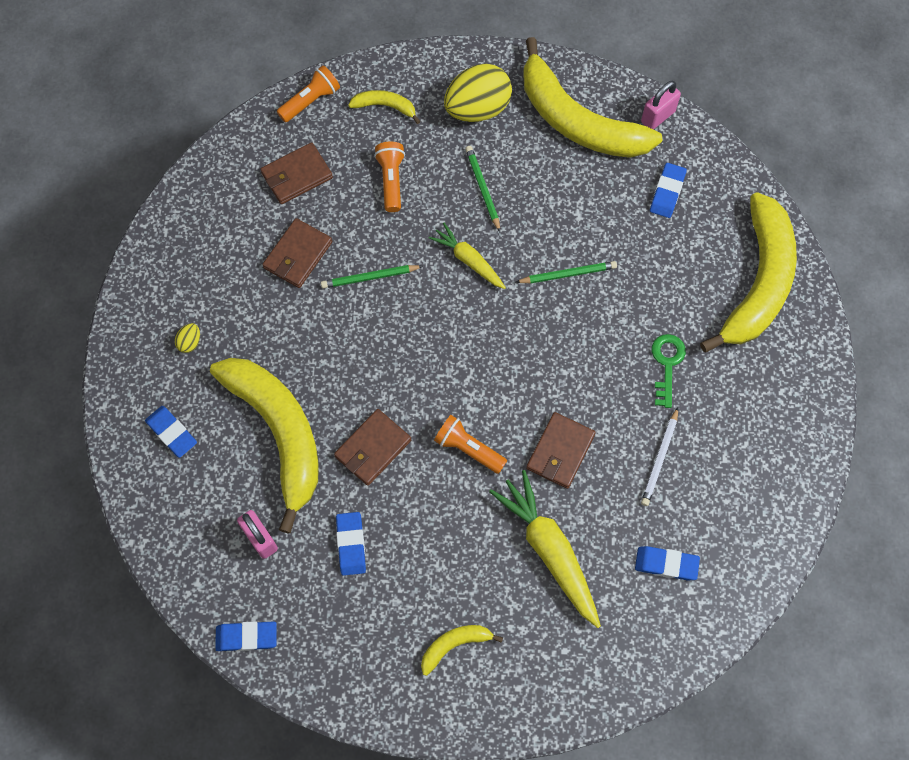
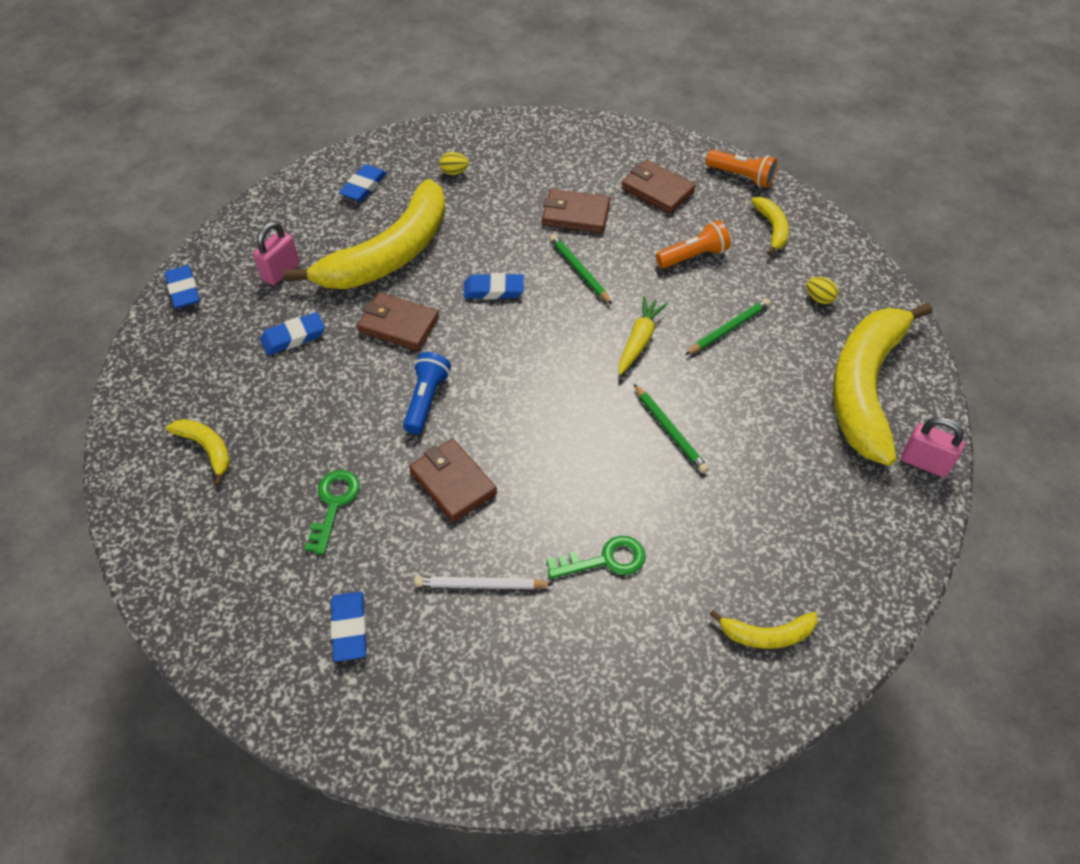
camera: 70 degrees right, 15 degrees down
(468, 449) = (426, 400): orange flashlight -> blue flashlight
(477, 109) = (819, 298): yellow egg -> yellow egg, size x0.40
(549, 550) = (333, 504): yellow carrot -> green key
(560, 452) = (453, 482): brown wallet -> brown wallet turned 45 degrees clockwise
(667, 192) = (830, 499): blue eraser -> blue eraser (493, 290)
(758, 282) = (766, 634): yellow banana -> yellow banana, size x0.43

